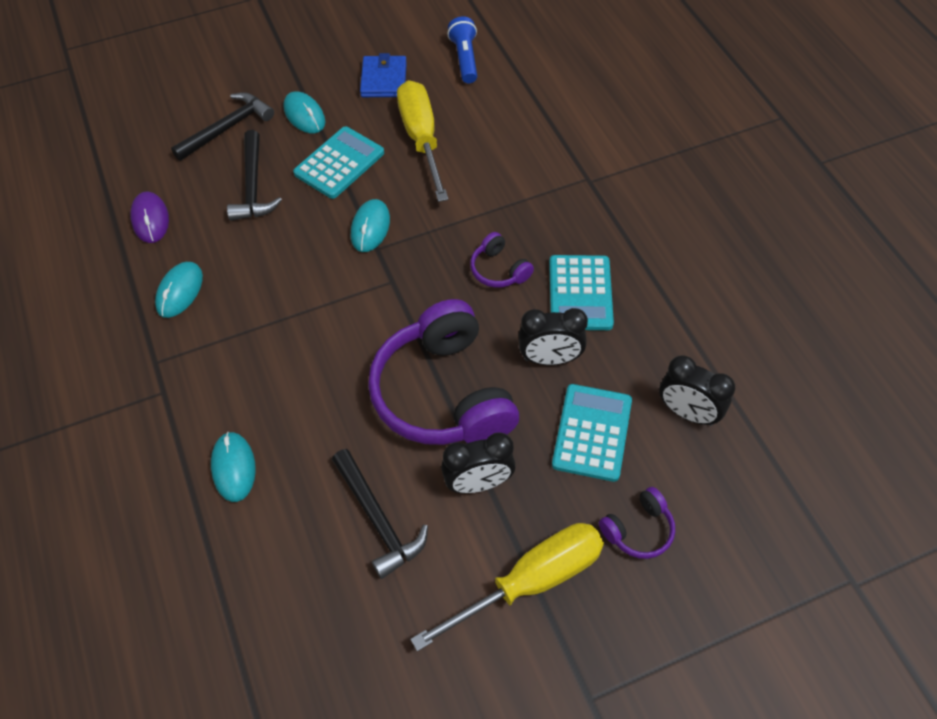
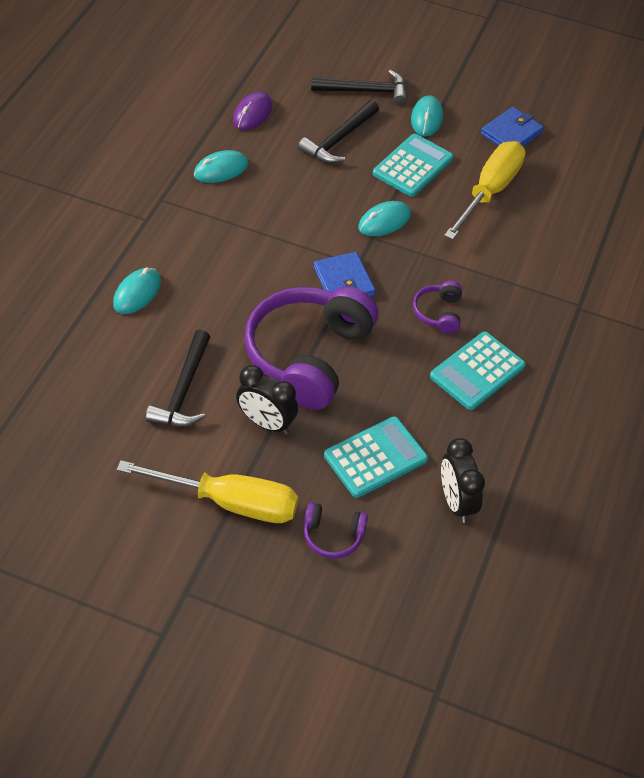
camera: 40 degrees right, 5 degrees down
(339, 163) = (413, 166): turquoise calculator -> turquoise calculator turned 45 degrees counterclockwise
(397, 305) = (343, 281): none -> blue wallet
(464, 59) = (590, 160): blue flashlight -> none
(550, 359) = (404, 393): black clock -> none

